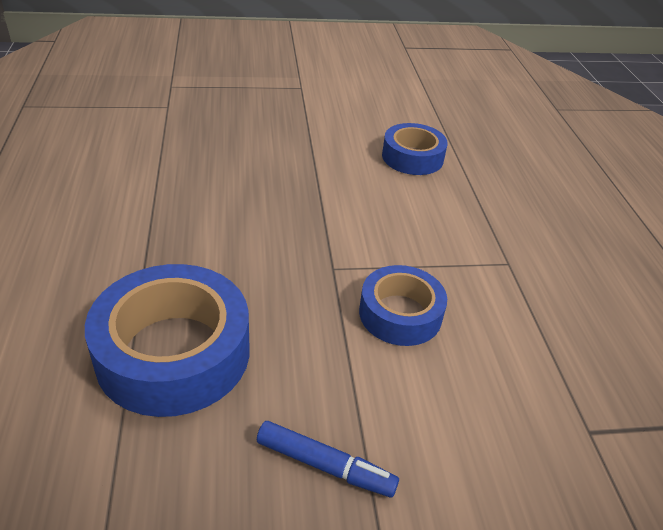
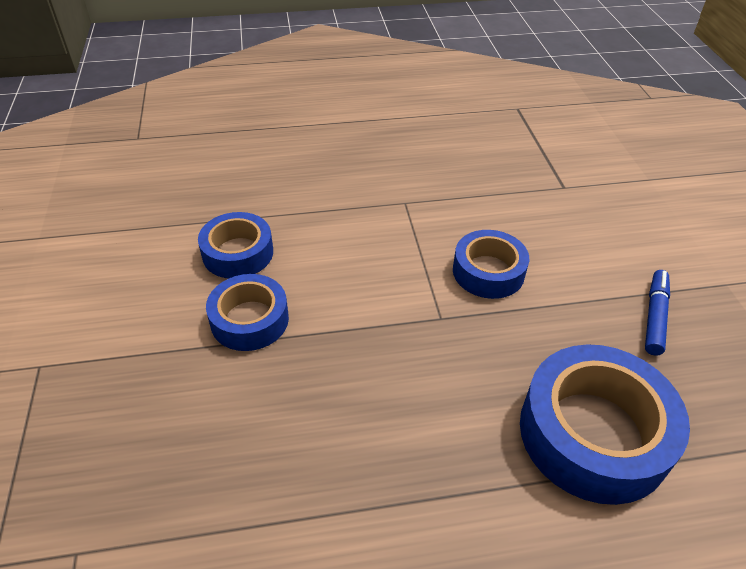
camera: 90 degrees left, 5 degrees up
(336, 162) = (249, 320): none -> blue tape

